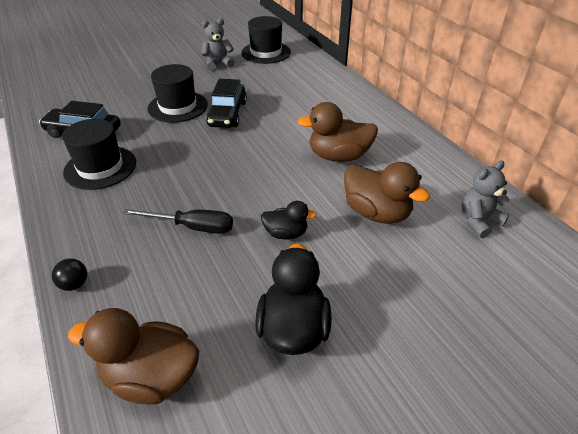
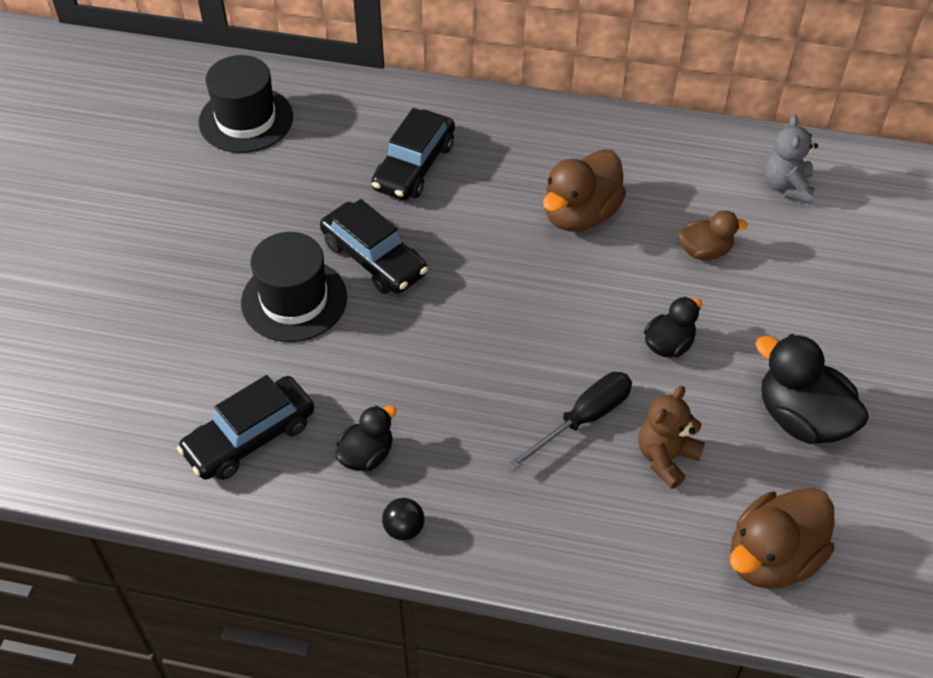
camera: 50 degrees left, 10 degrees up
(74, 284) = (586, 572): black ball -> black ball (404, 529)
(100, 167) = (366, 455): black hat -> black duck
(194, 276) = (666, 458): none -> brown teddy bear
(218, 64) = (216, 190): grey teddy bear -> none
(298, 98) = (414, 166): none -> black car
(376, 213) = (704, 251): brown duck -> brown duck, size x0.59

